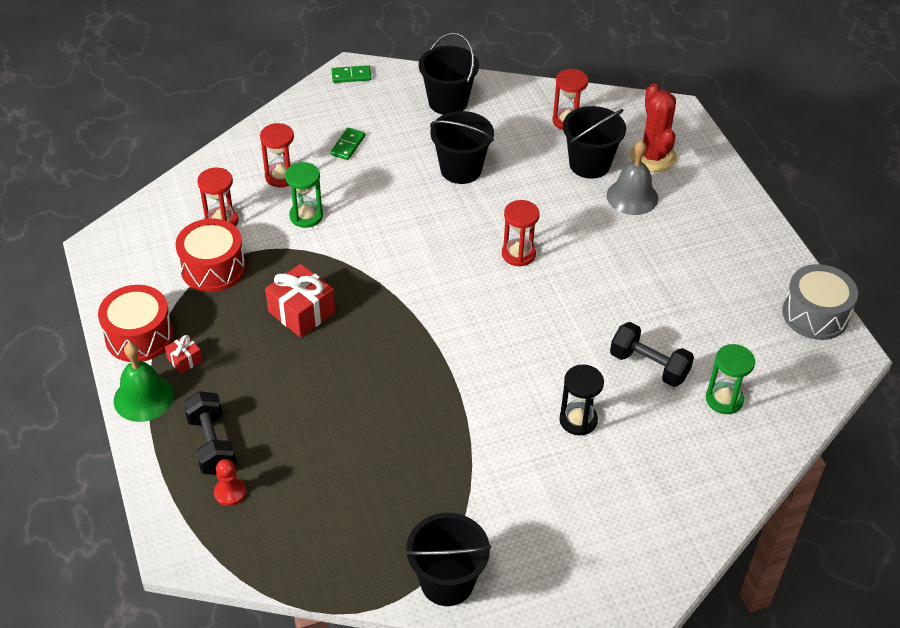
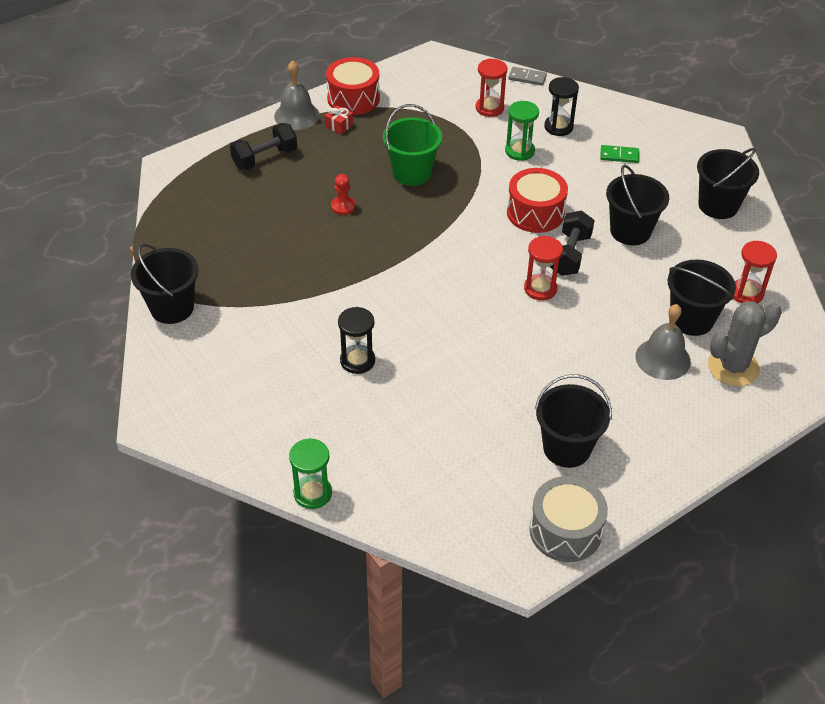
camera: 75 degrees right, 0 degrees up
(143, 397) = (297, 115): green bell -> grey bell
(184, 178) = (527, 78): none -> grey domino
(213, 268) = (437, 116): red drum -> red drum (535, 213)
(230, 492) = (224, 177): red pawn -> red pawn (343, 206)
(281, 176) = (558, 127): red hourglass -> black hourglass
(301, 312) = (412, 173): red gift -> green bucket
(351, 76) = (712, 138): green domino -> none
(649, 366) = (439, 401): black dumbbell -> black dumbbell (569, 255)
(653, 157) = (733, 367): red cactus -> grey cactus
(724, 289) = (567, 448): none -> black bucket
(724, 399) = (419, 464): green hourglass -> green hourglass (312, 493)

